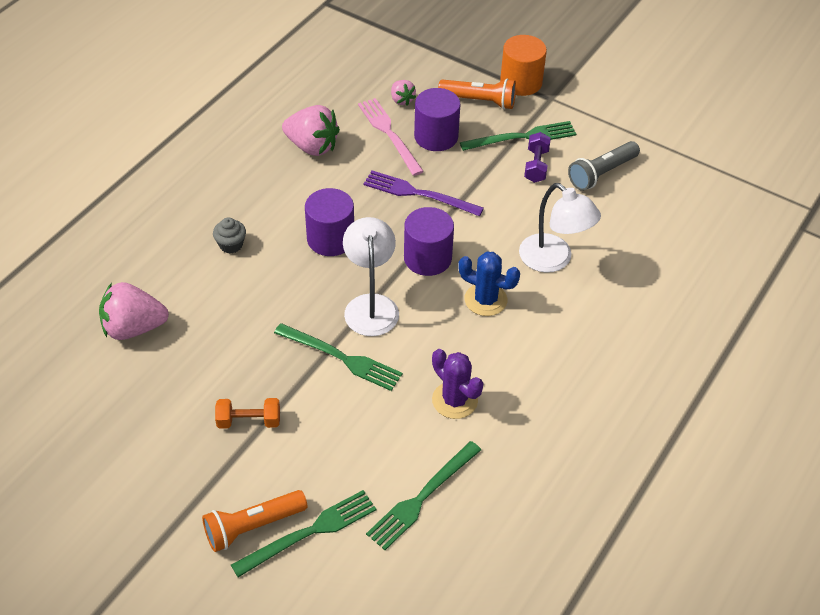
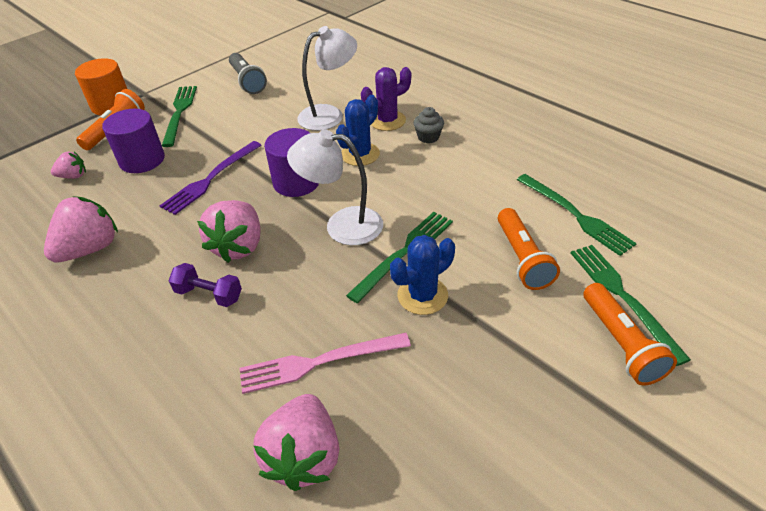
camera: 75 degrees left, 5 degrees down
(231, 245) = (204, 335): grey cupcake -> grey cupcake (428, 137)
(249, 421) = (478, 336): orange dumbbell -> none
(290, 377) = (422, 295): none -> blue cactus
(330, 239) = (238, 246): purple cylinder -> pink strawberry
(349, 451) = (522, 258): none -> orange flashlight
(389, 134) = (115, 189): pink fork -> pink fork (319, 362)
(454, 400) = (469, 184): purple cactus -> purple cactus (387, 121)
(536, 166) = (218, 110): purple dumbbell -> purple dumbbell (209, 294)

